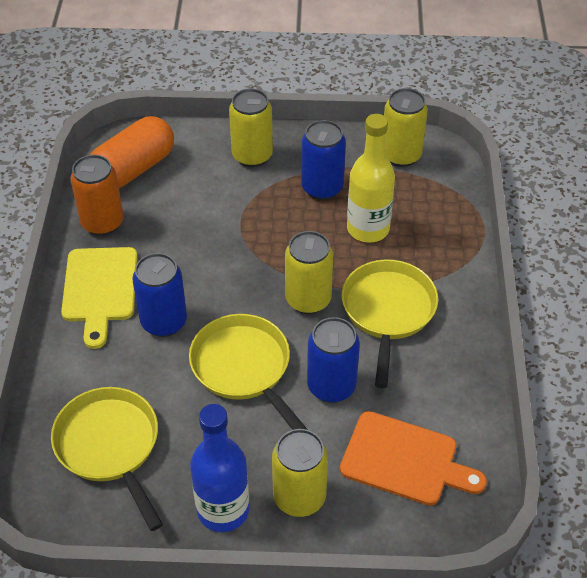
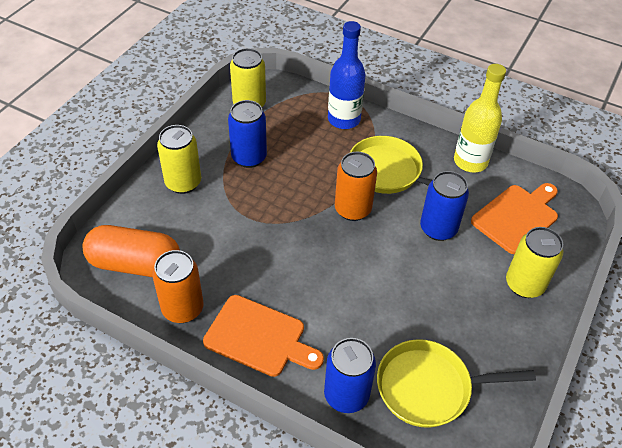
camera: 65 degrees left, 0 degrees up
(100, 289) = (259, 337): yellow cutting board -> orange cutting board
(133, 169) = (135, 264): orange capsule -> orange capsule turned 60 degrees counterclockwise
(164, 322) = (322, 305): blue can -> blue can (346, 395)
(223, 510) = (518, 334): blue bottle -> blue bottle (344, 119)
(244, 368) = (396, 271): yellow pan -> none
(308, 299) = (352, 209): yellow can -> orange can
(368, 229) = (307, 150): yellow bottle -> yellow bottle (470, 162)

